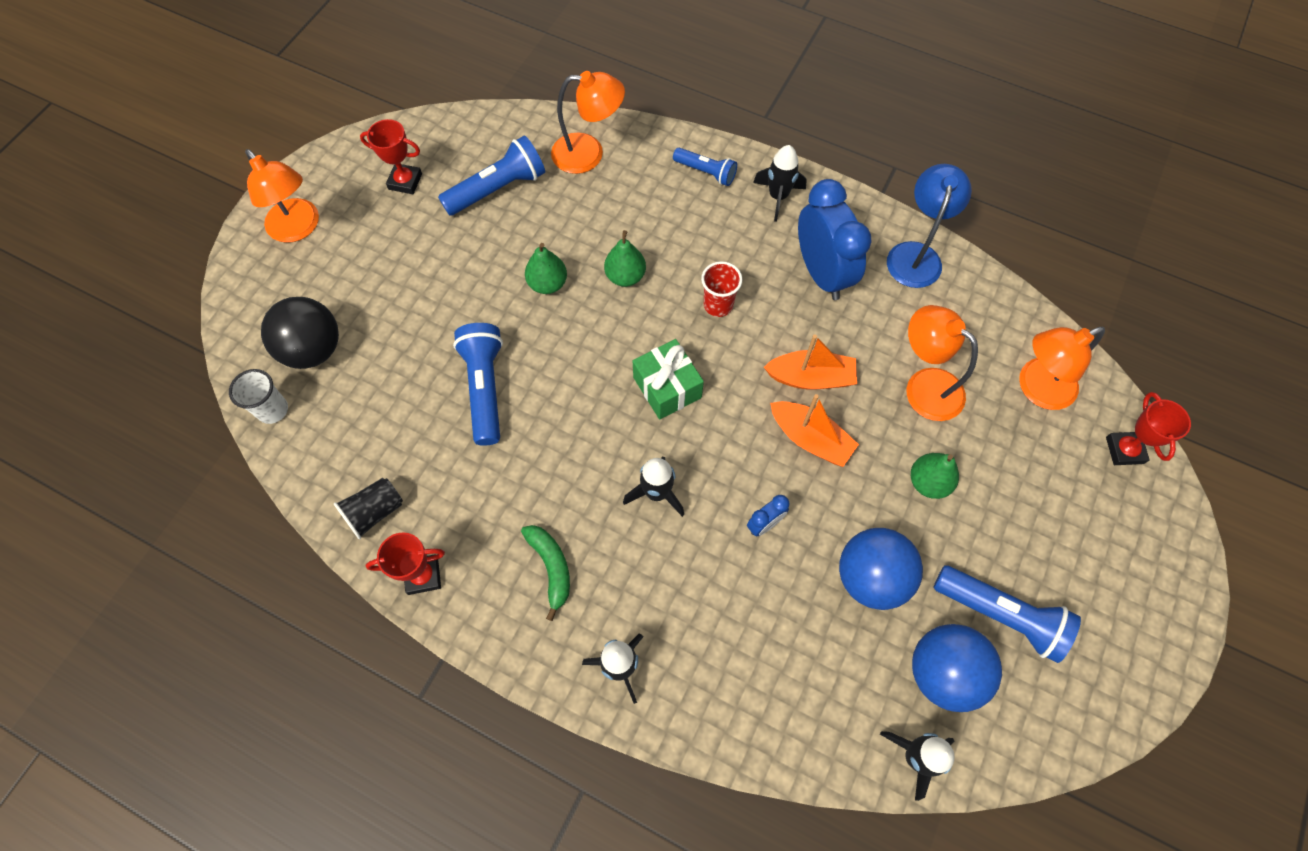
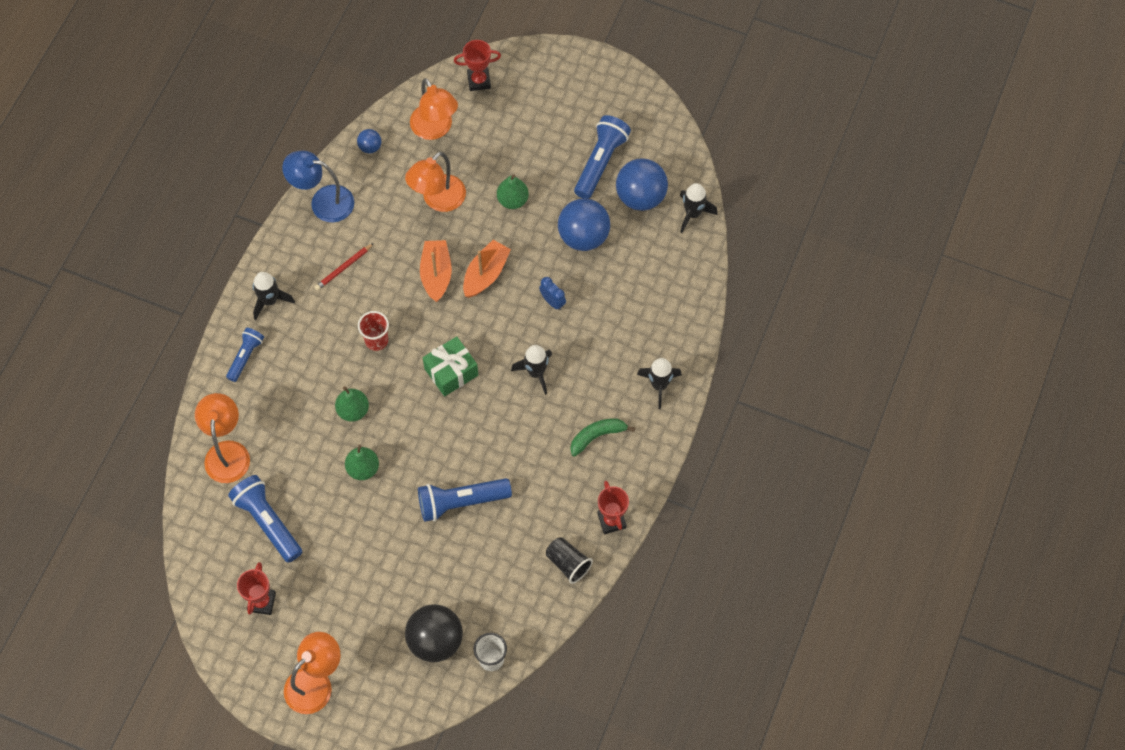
camera: 95 degrees left, 0 degrees up
(821, 273) = (343, 268): blue clock -> red pencil
(1001, 309) = (370, 147): none -> blue ball

